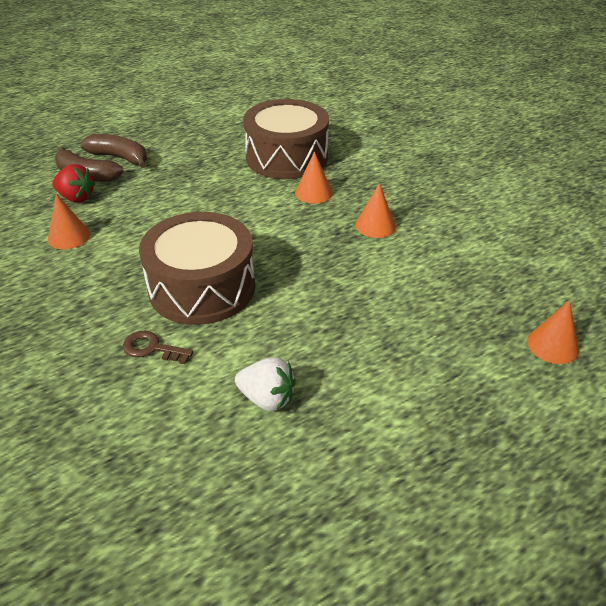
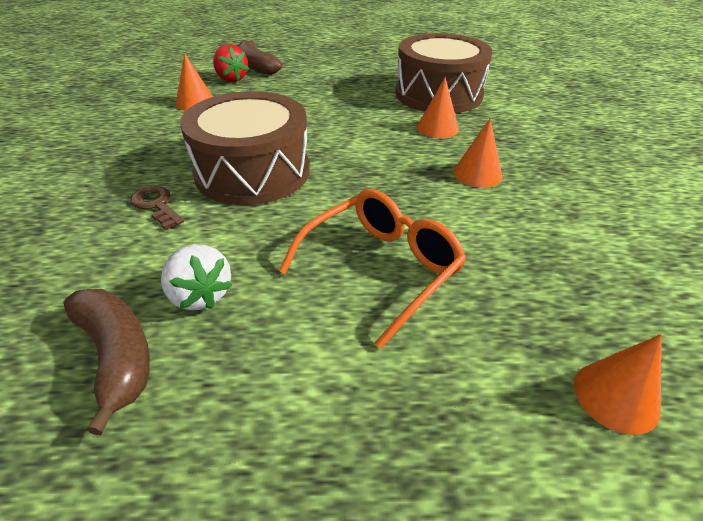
camera: 30 degrees right, 0 degrees up
(120, 158) = (294, 61): brown banana -> brown banana (117, 356)
(370, 326) = (380, 269): none -> orange glasses

